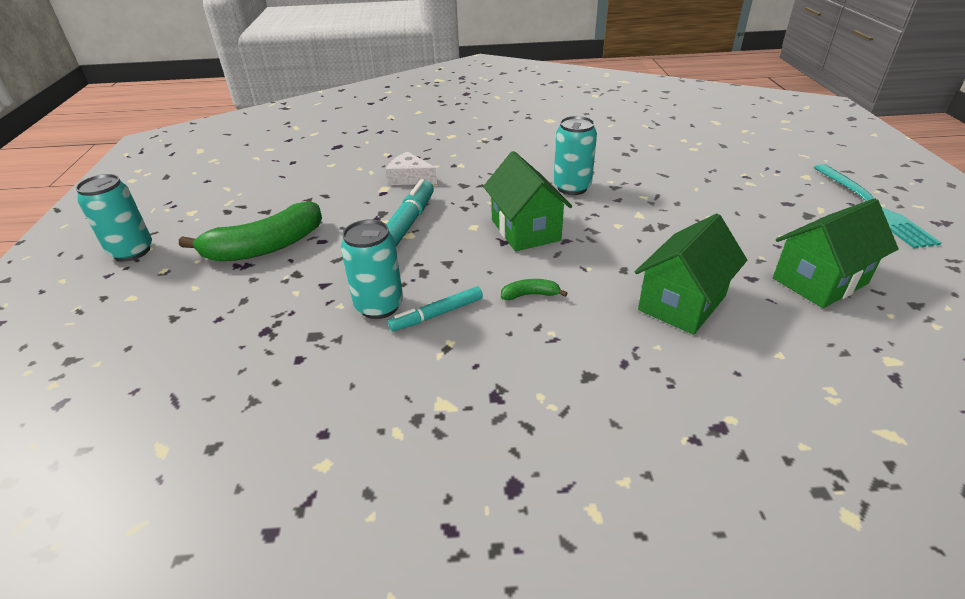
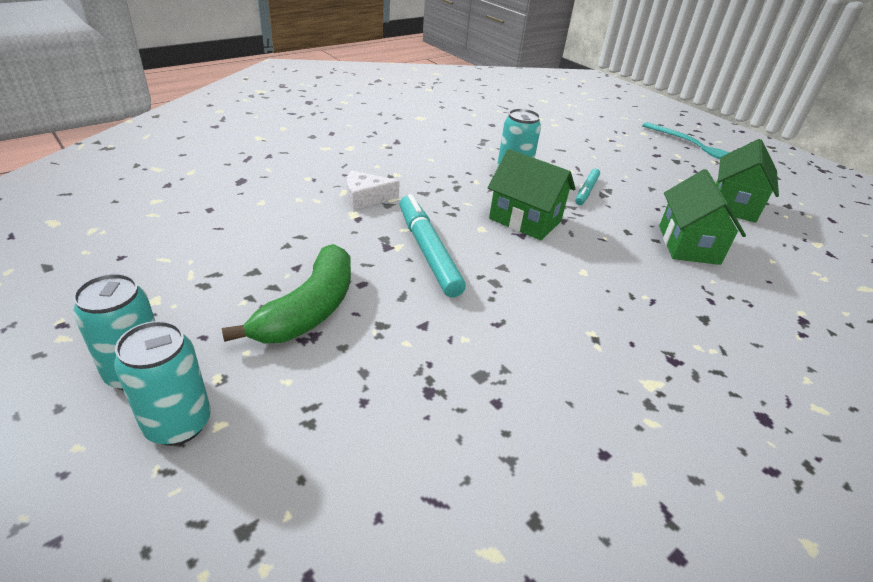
camera: 40 degrees left, 0 degrees up
(379, 306) = (499, 325): turquoise can -> turquoise can (178, 424)
(437, 314) = (553, 314): turquoise marker -> turquoise marker (586, 191)
(530, 295) = (595, 272): green banana -> none

